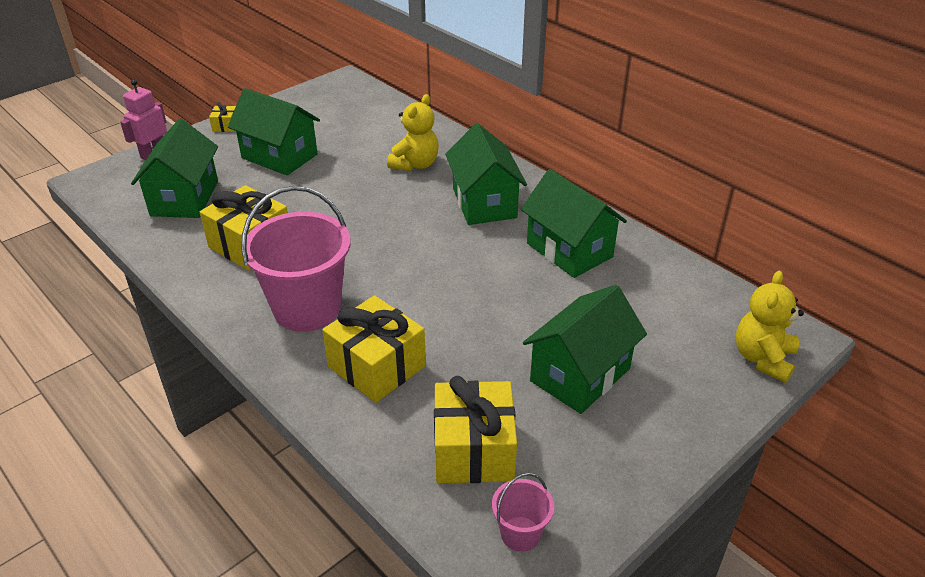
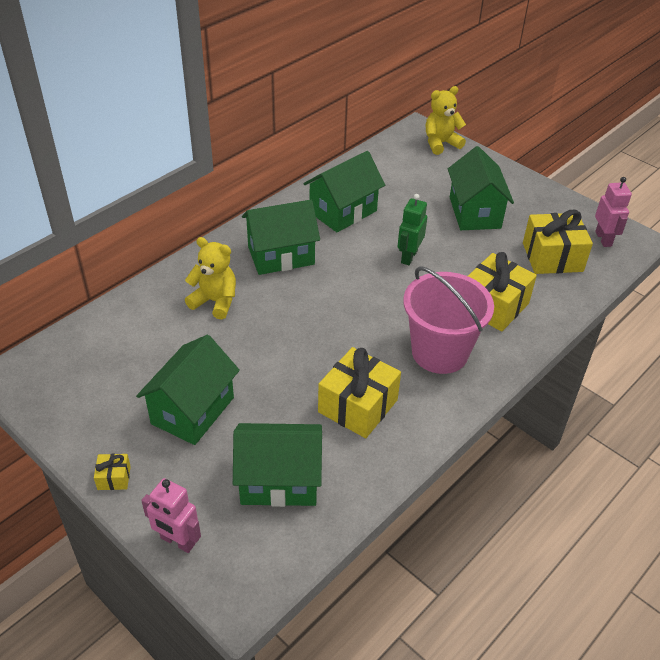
camera: 95 degrees left, 5 degrees up
(479, 299) = (408, 257): none -> green robot
(520, 533) = (603, 239): pink bucket -> pink robot
(580, 375) = (474, 212): green house -> green house turned 45 degrees clockwise
(762, 358) = (441, 143): yellow teddy bear -> yellow teddy bear turned 135 degrees clockwise

